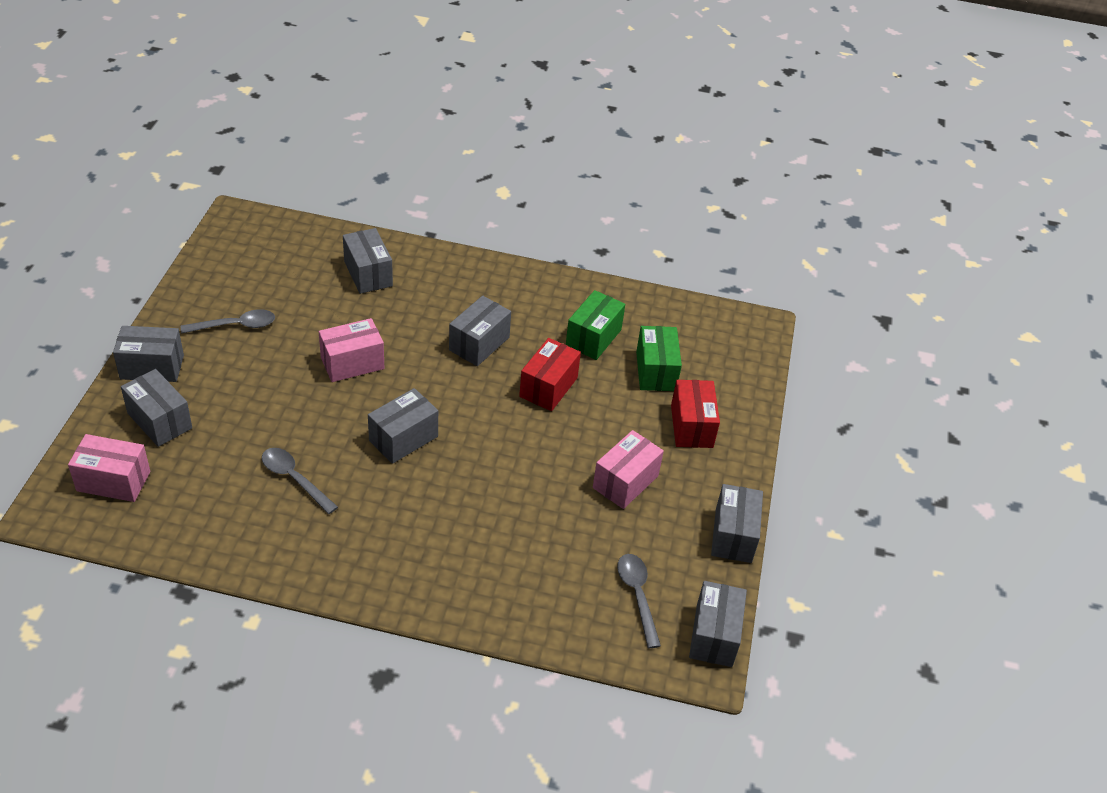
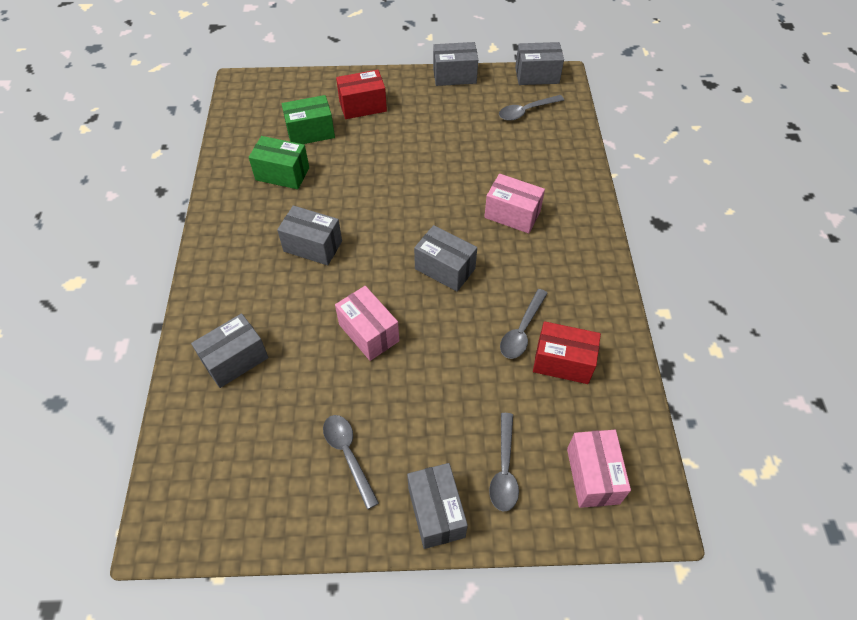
camera: 100 degrees left, 10 degrees up
(159, 421) = (504, 469): grey box -> grey spoon
(548, 387) = (350, 190): red box -> red box (562, 362)
(625, 482) = (431, 131): pink box -> pink box (512, 214)

